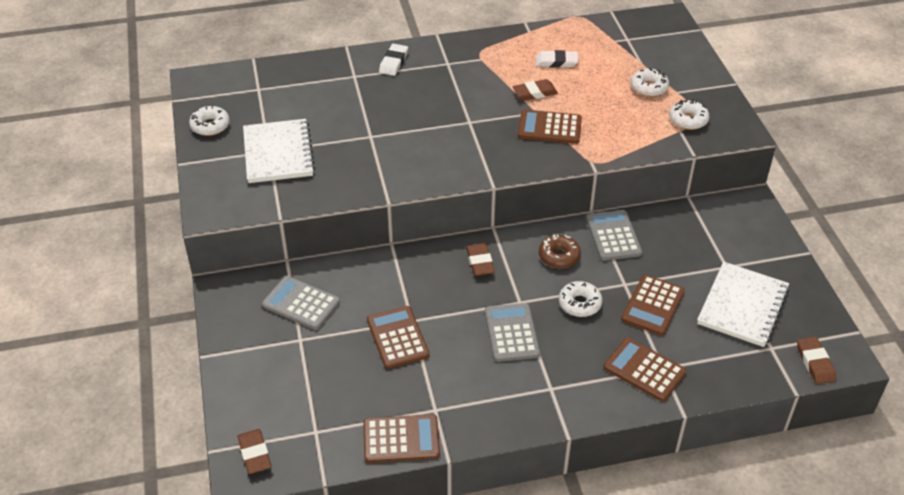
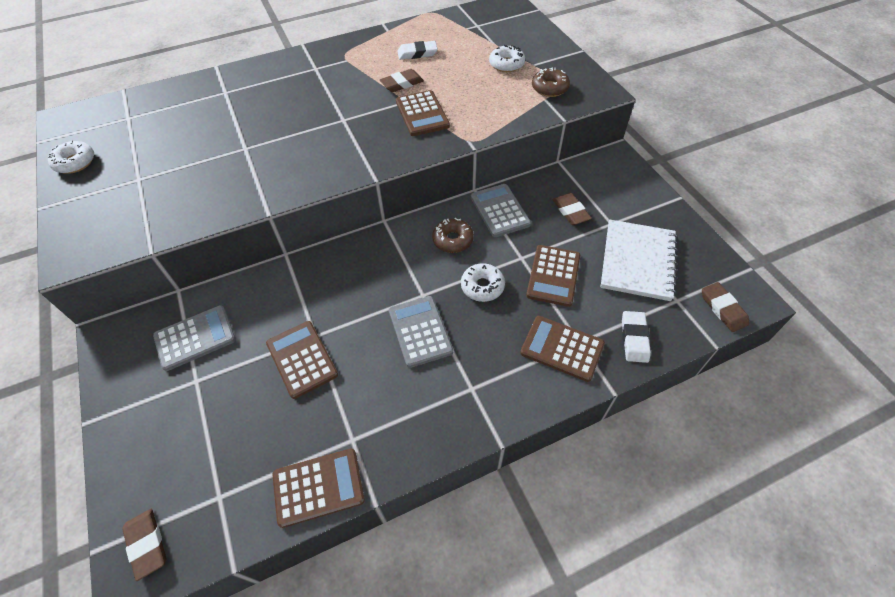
camera: 10 degrees left, 10 degrees up
(278, 153) = (148, 180): white notebook -> none
(301, 303) = (195, 338): grey calculator -> grey calculator turned 135 degrees clockwise
(393, 62) = (263, 74): white eraser -> white eraser (634, 338)
(480, 262) = (376, 259): brown eraser -> brown eraser (570, 211)
(549, 128) = (422, 114): brown calculator -> brown calculator turned 105 degrees counterclockwise
(688, 120) = (549, 88): white donut -> brown donut

